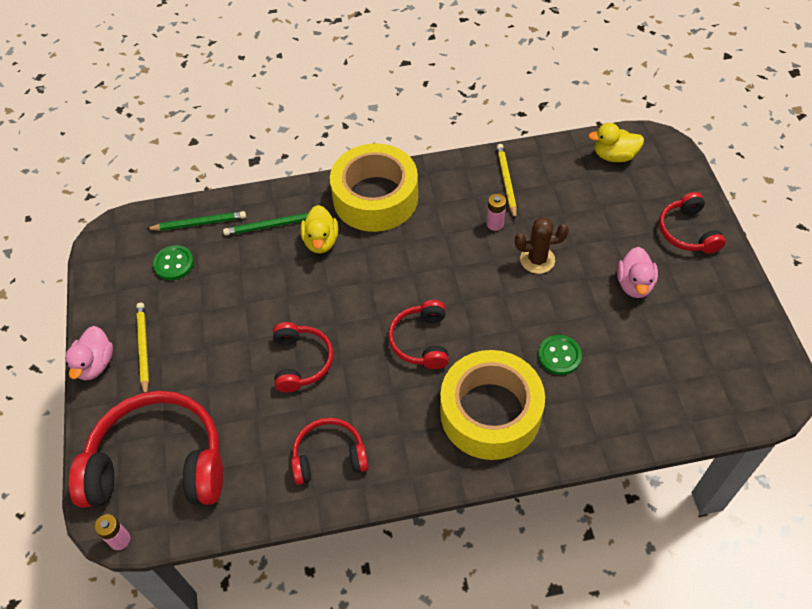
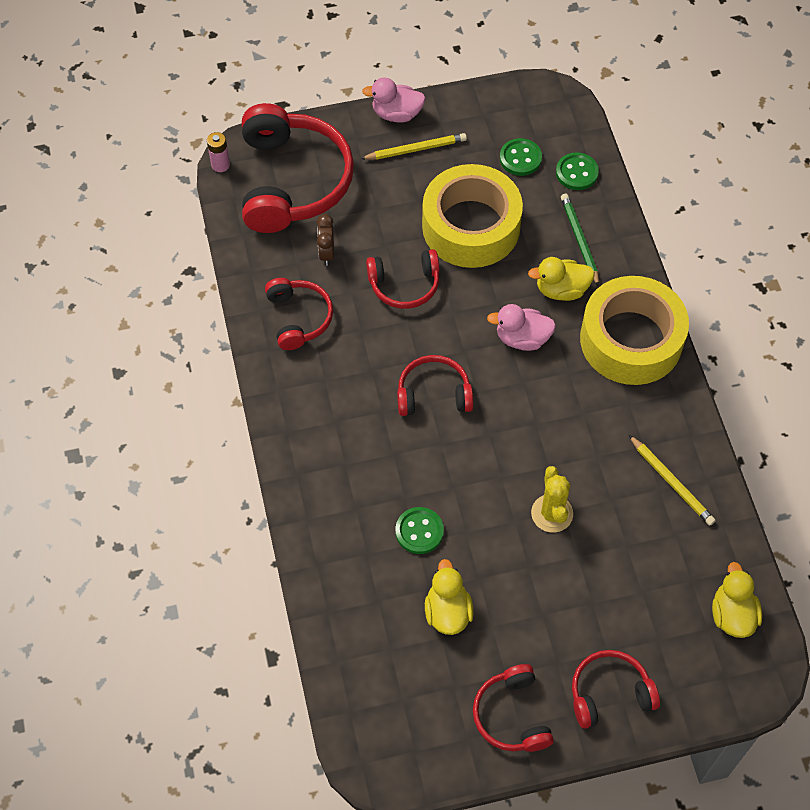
camera: 85 degrees right, 5 degrees up
(199, 223) = (576, 173): green pencil -> green button
(255, 430) = (326, 253): none -> brown clock
(490, 412) = (348, 461): yellow tape -> yellow tape (471, 226)
(495, 224) = (602, 468): pink battery -> none
(506, 182) = (671, 482): yellow pencil -> yellow pencil turned 60 degrees clockwise
(537, 260) = (552, 513): brown cactus -> yellow cactus
(632, 337) = (447, 611): none -> yellow duck
(634, 284) = (522, 620): pink duck -> pink duck (522, 338)
(716, 295) = (512, 715): none -> red headphones

